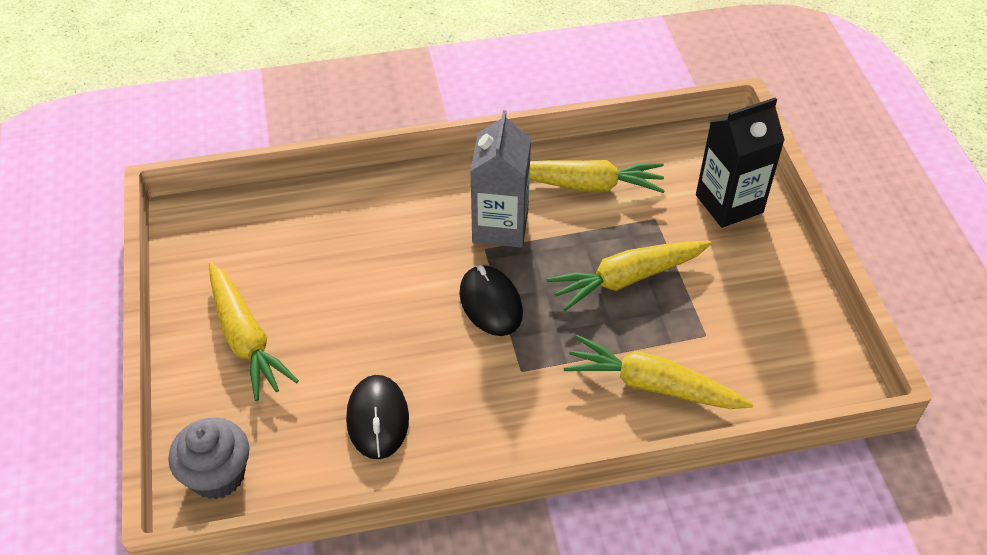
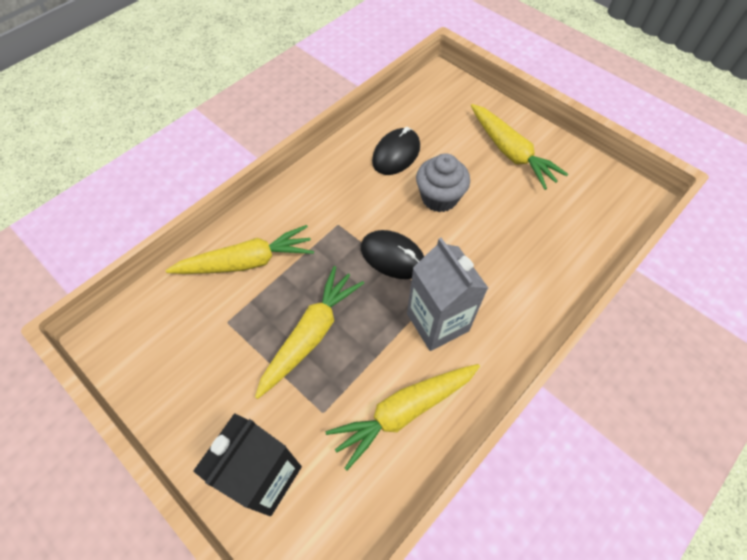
camera: 145 degrees right, 10 degrees up
(217, 475) = (446, 91): grey cupcake -> grey cupcake (439, 198)
(245, 339) = (510, 152): yellow carrot -> yellow carrot turned 150 degrees counterclockwise
(377, 419) = (396, 154): black mouse -> black mouse turned 75 degrees clockwise

